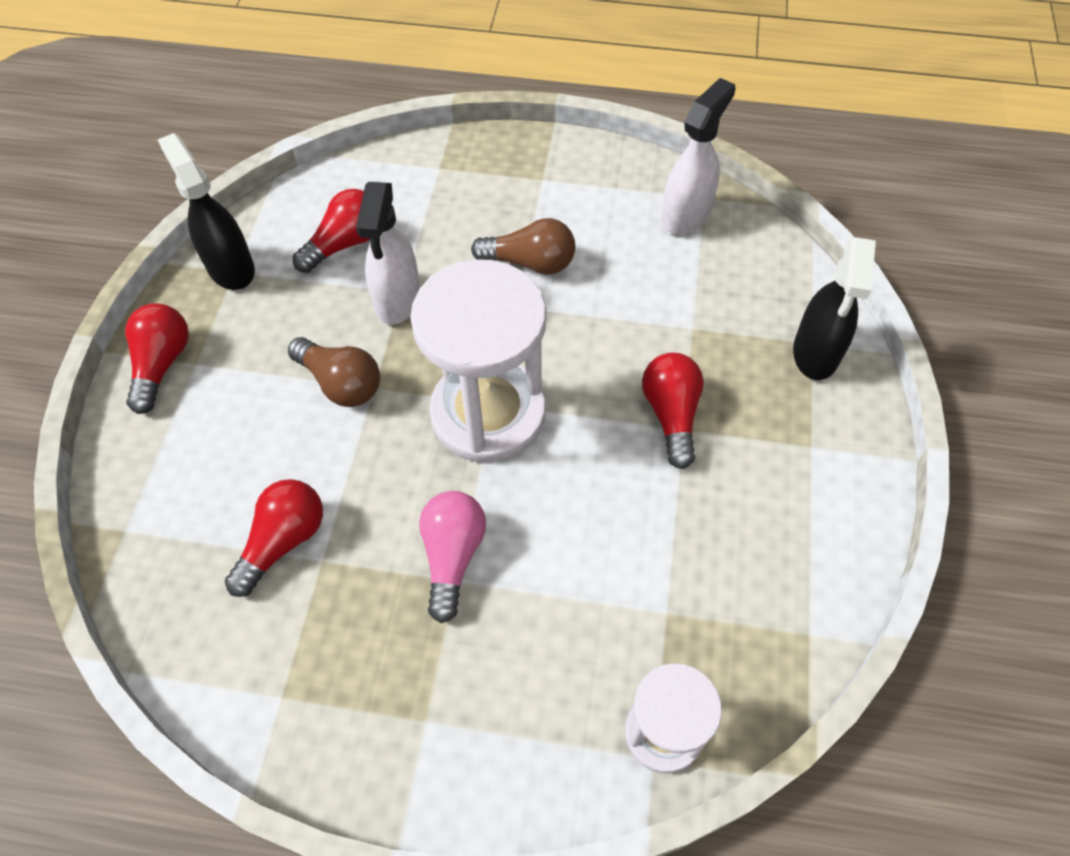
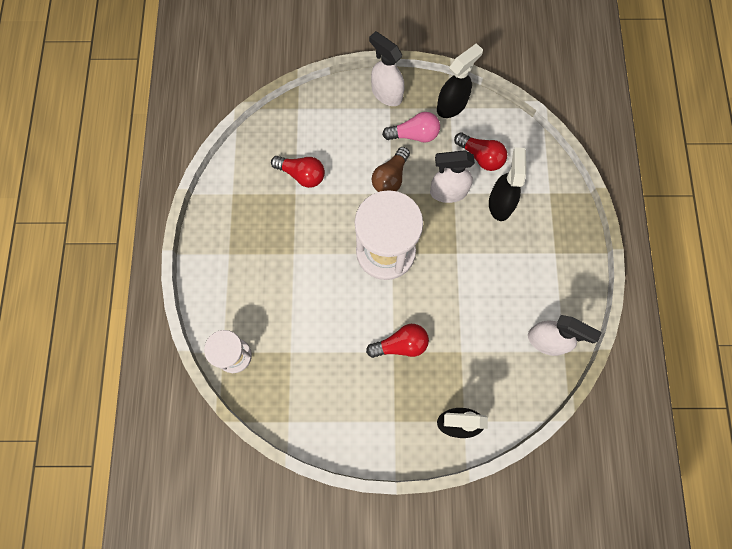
camera: 80 degrees right, 15 degrees up
(162, 364) = (386, 93): red light bulb -> white spray bottle
(439, 232) = (500, 203): none -> black spray bottle
(452, 556) = (305, 250): pink light bulb -> pink light bulb (414, 135)
(530, 262) = (489, 256): brown light bulb -> none

